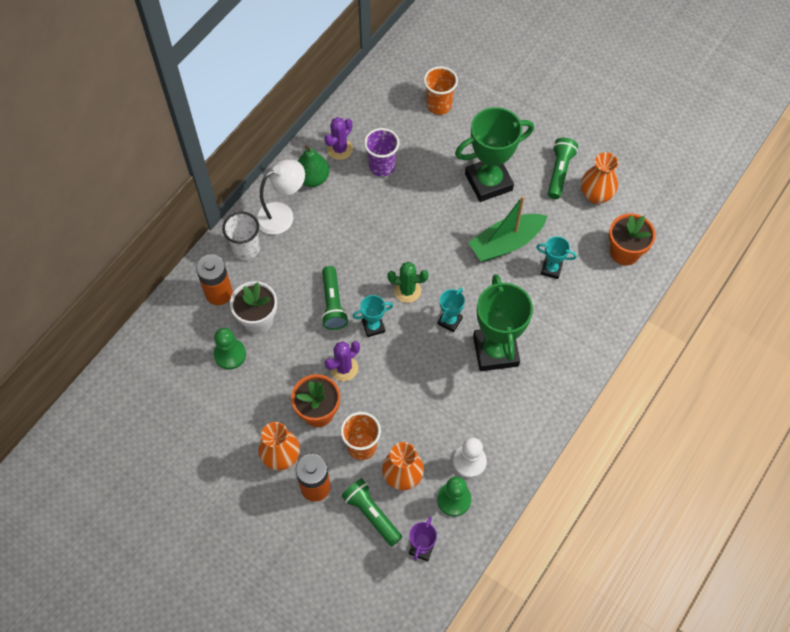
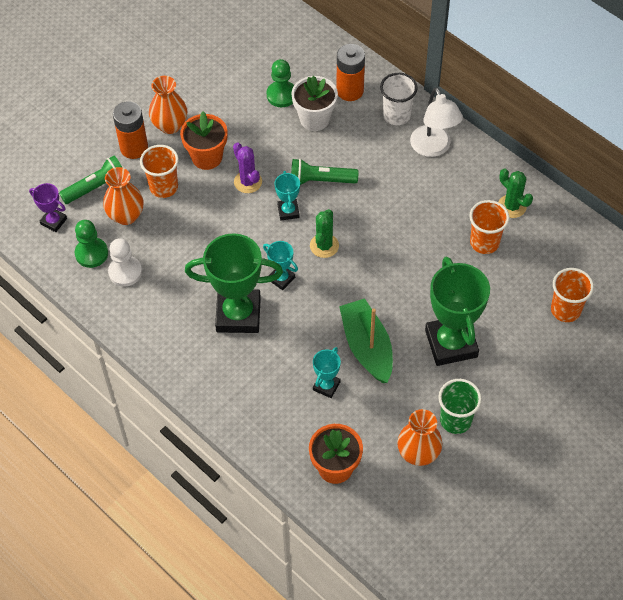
camera: 100 degrees right, 5 degrees down
(313, 178) = (476, 178): green pear -> none
(340, 149) = (512, 206): purple cactus -> green cactus
(382, 166) = (484, 242): purple cup -> orange cup
(559, 172) = (455, 420): green flashlight -> green cup

